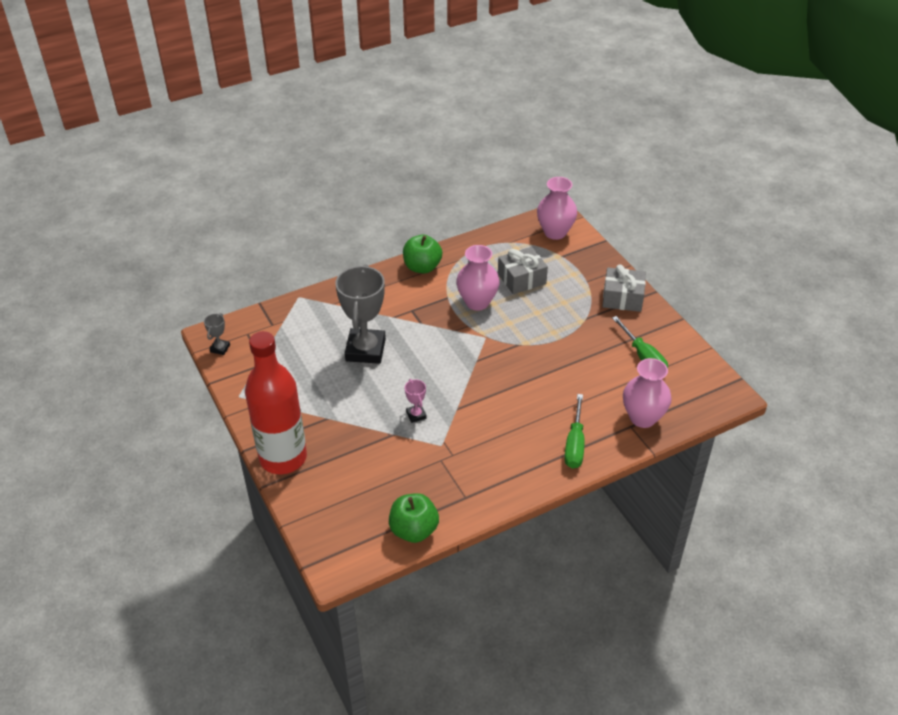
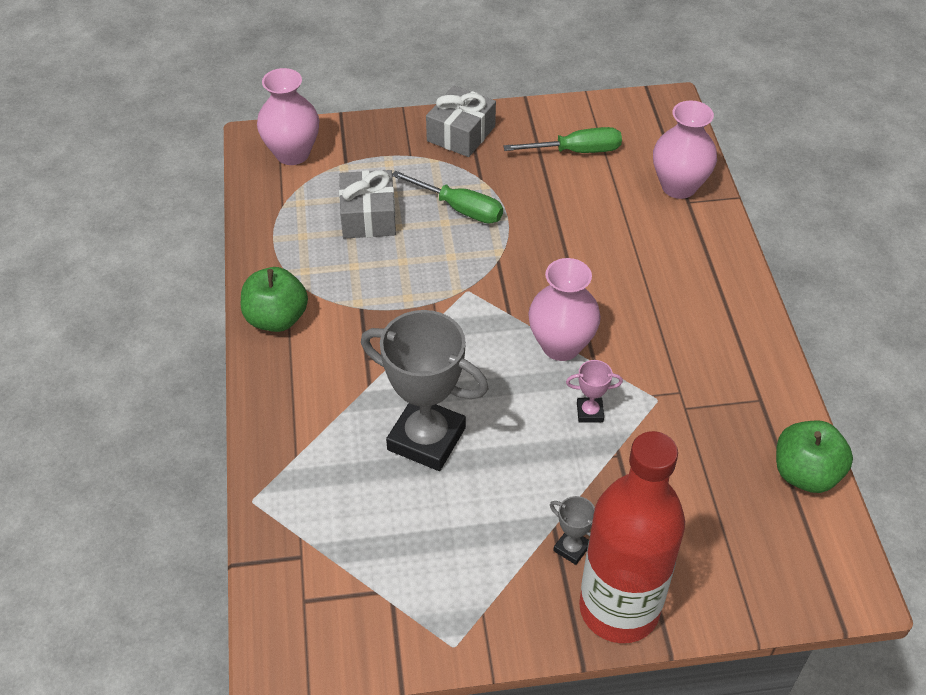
camera: 70 degrees left, 5 degrees up
(220, 348) = (321, 653): grey trophy -> grey trophy (571, 548)
(477, 302) = (390, 278): pink vase -> pink vase (561, 345)
(575, 444) = (702, 262): green screwdriver -> green screwdriver (460, 208)

